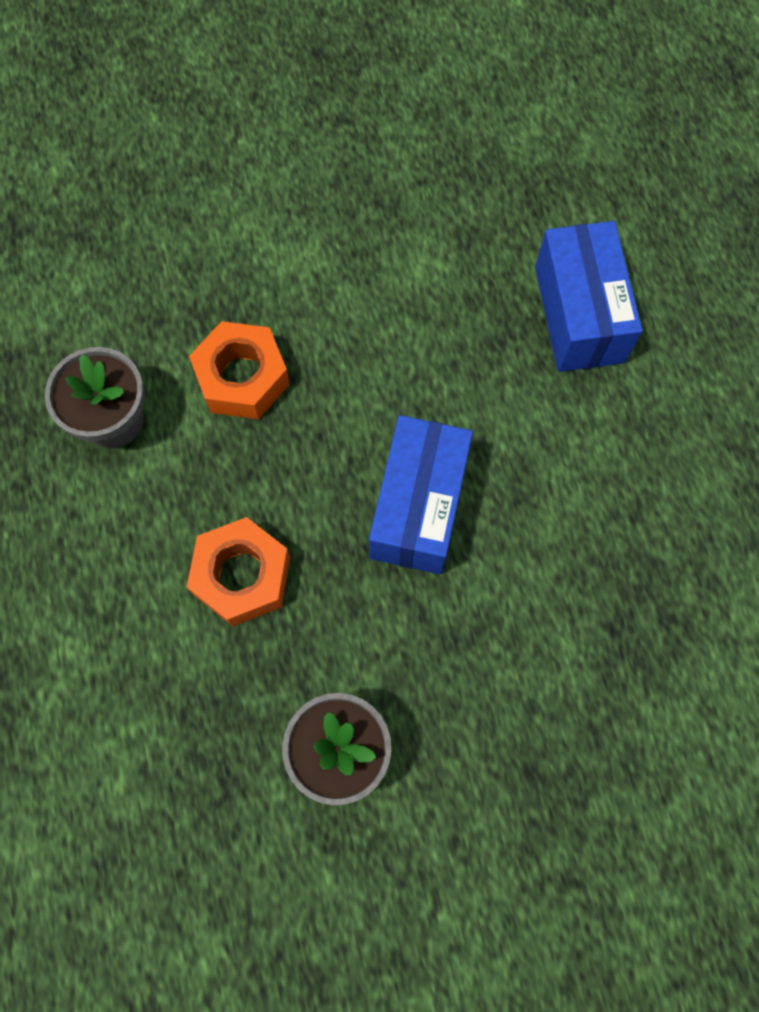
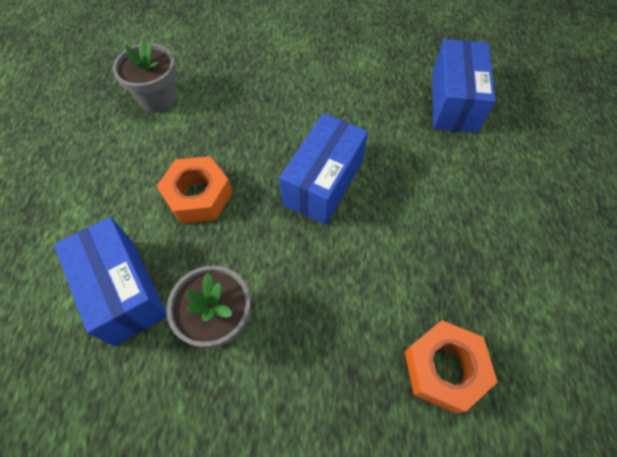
camera: 15 degrees right, 10 degrees down
(191, 747) = (124, 290): none -> blue box
(242, 377) = (240, 93): orange nut -> orange nut (443, 368)

